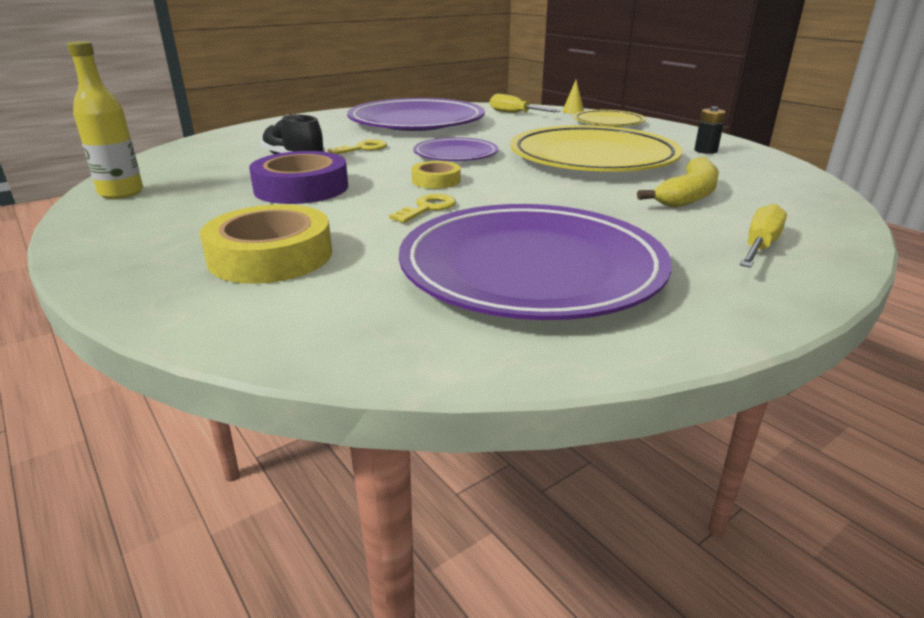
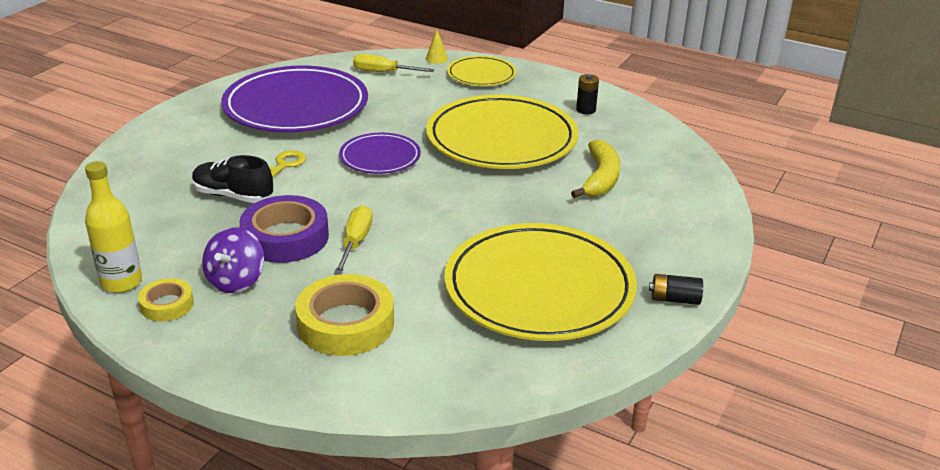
camera: 25 degrees left, 5 degrees up
(214, 207) = (236, 281): none -> purple spinning top
(427, 208) = (417, 240): yellow key -> none
(436, 181) = (394, 201): yellow tape -> yellow tape (167, 305)
(531, 269) = (539, 288): purple plate -> yellow plate
(726, 315) = (674, 299): none -> black battery
(759, 246) = (670, 228): yellow screwdriver -> yellow screwdriver (355, 242)

